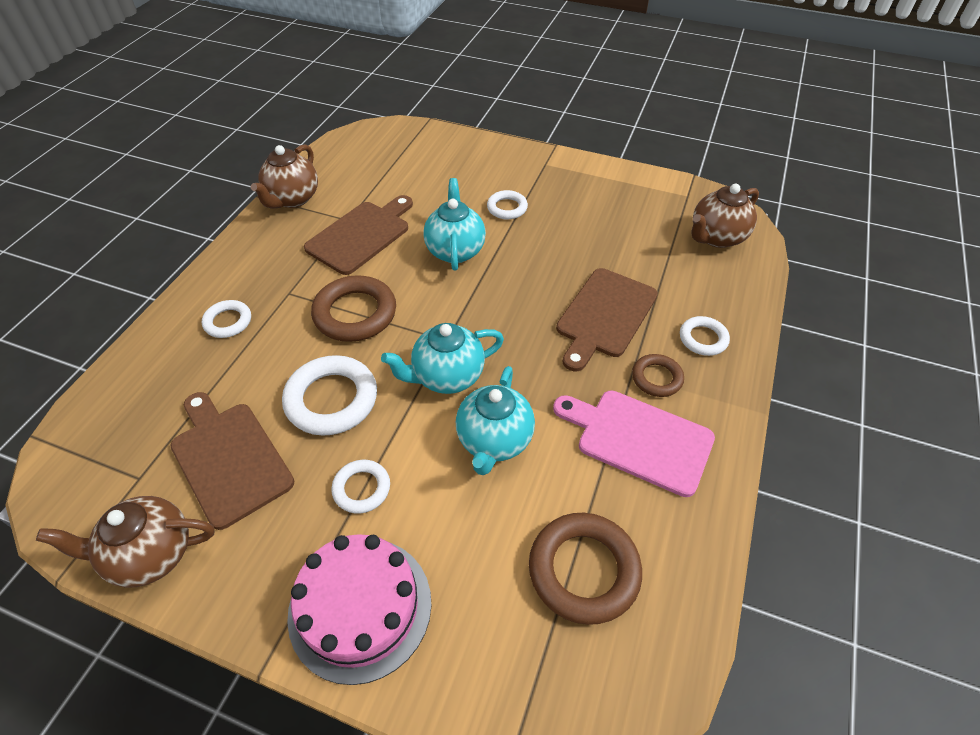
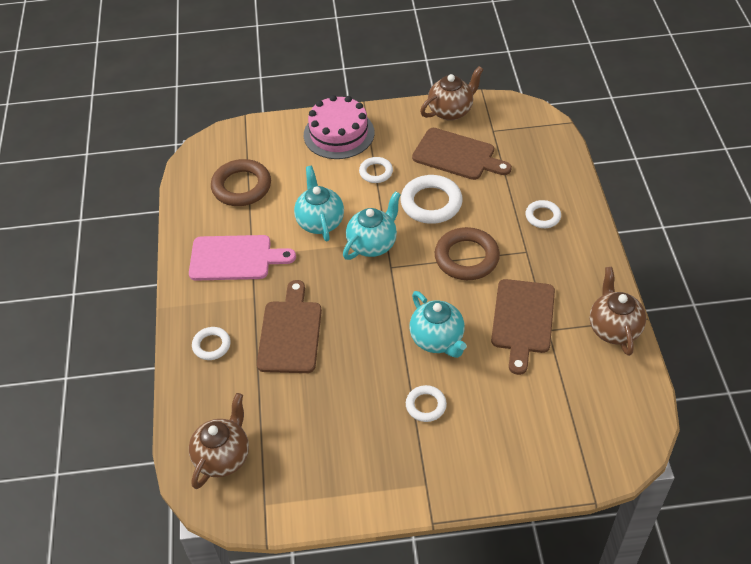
camera: 155 degrees right, 0 degrees up
(656, 378) = (236, 301): brown ring -> none

